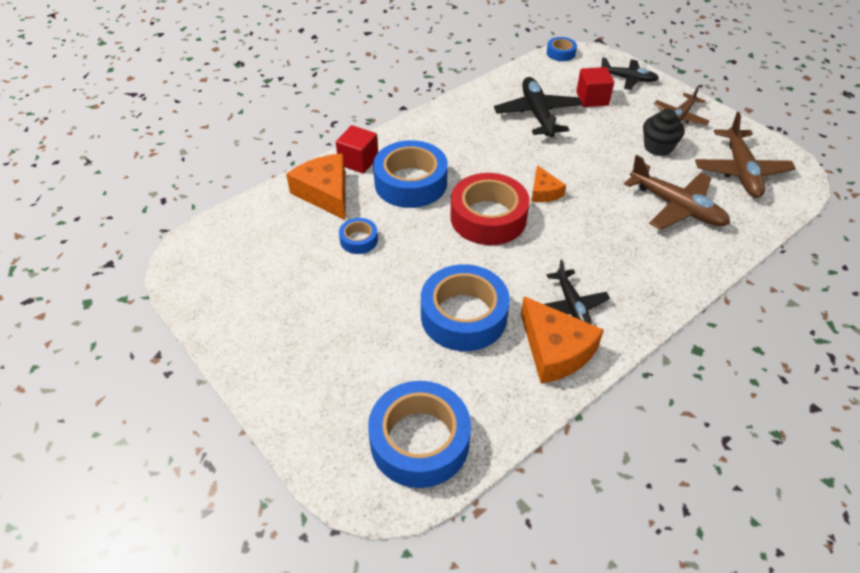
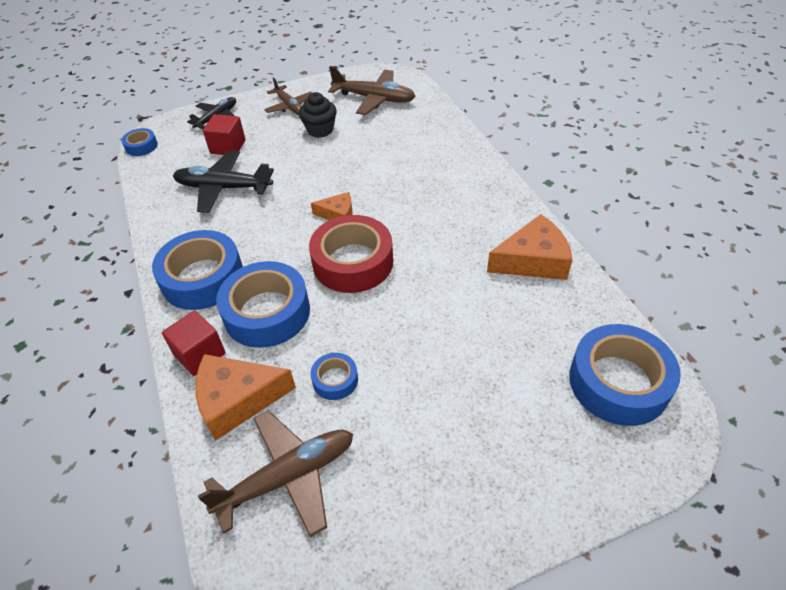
camera: 70 degrees left, 0 degrees up
(463, 316) = (476, 313): blue tape -> blue tape (202, 278)
(572, 306) = (486, 236): black plane -> none
(676, 207) = (397, 143): brown plane -> brown plane (288, 477)

